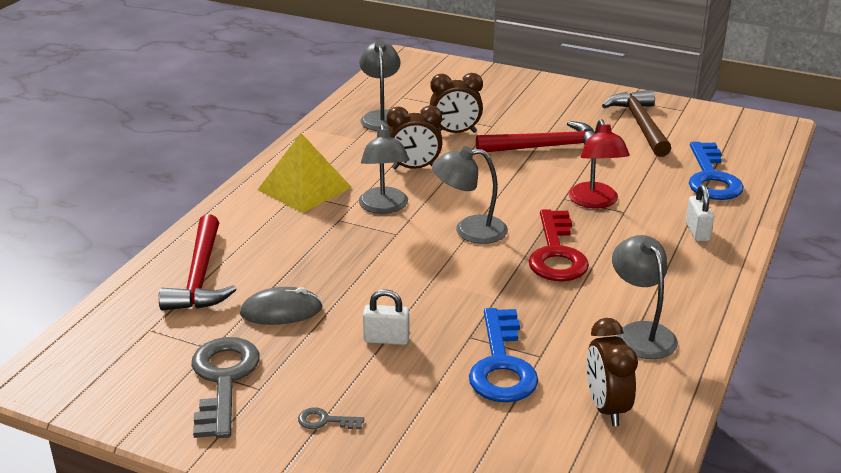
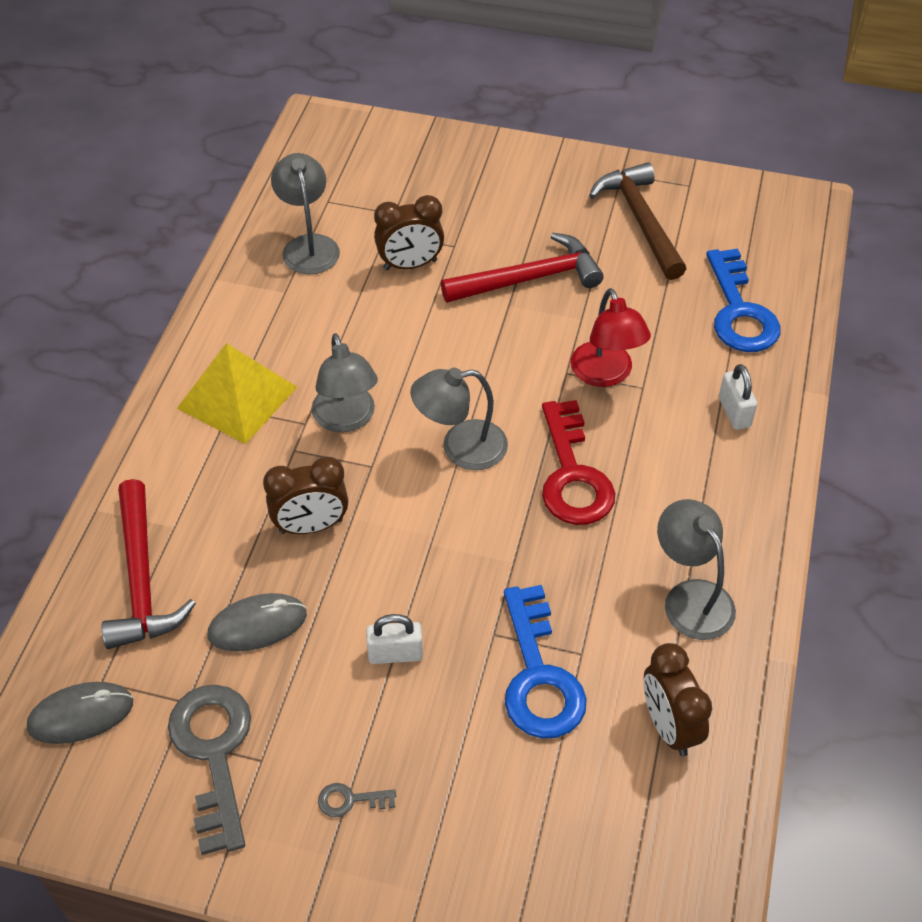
camera: 10 degrees left, 20 degrees up
(127, 346) = (81, 715): none -> grey mouse
(414, 168) = (370, 340): brown clock -> brown clock (311, 526)

